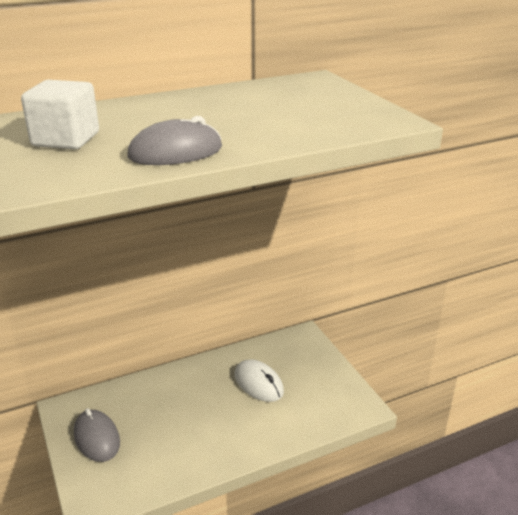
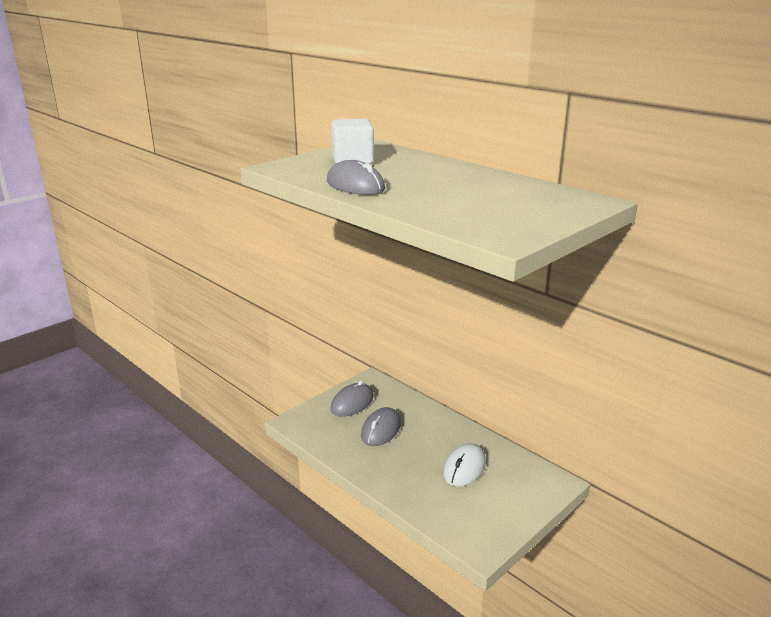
camera: 70 degrees right, 5 degrees down
(163, 426) = (381, 430): none -> grey mouse

